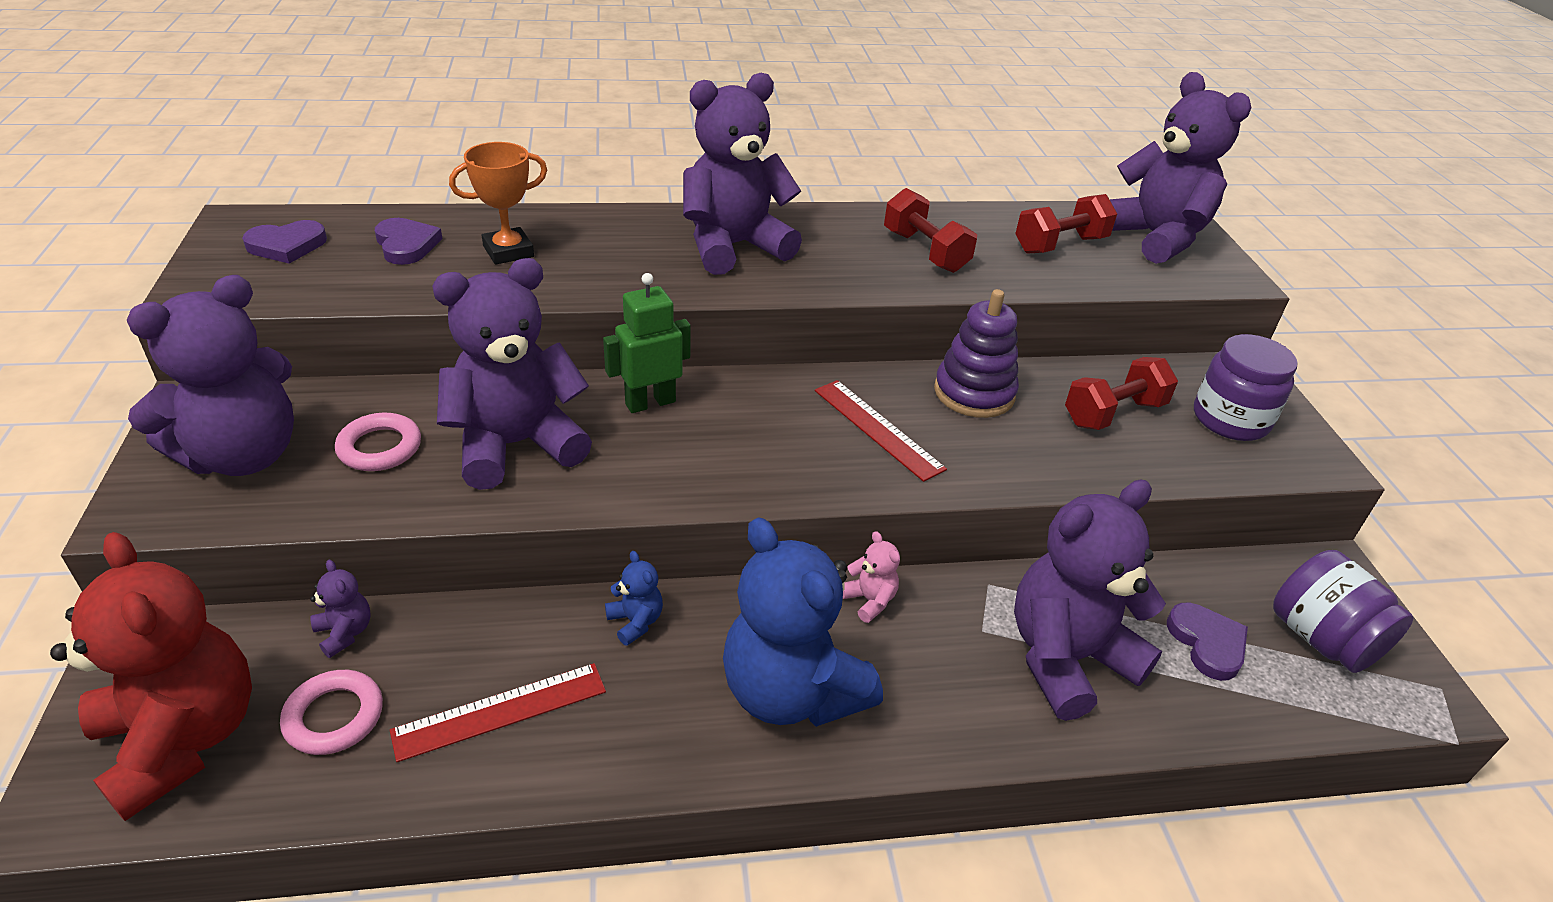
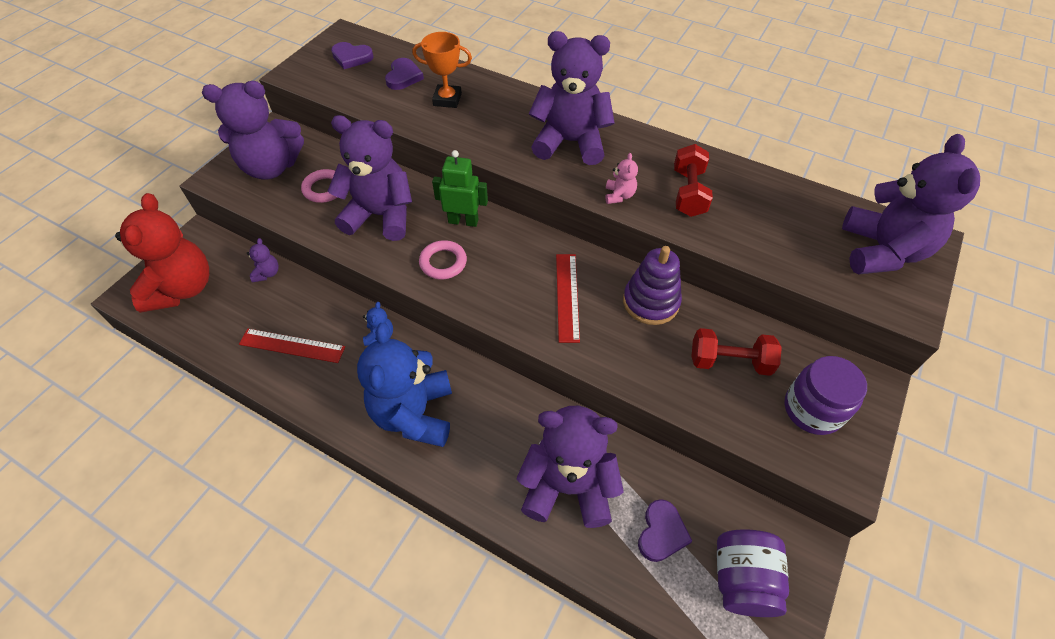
camera: 40 degrees right, 15 degrees up
(334, 716) = (235, 310): pink ring -> pink ring (443, 262)
(869, 600) = (497, 390): pink teddy bear -> pink teddy bear (619, 195)
(1060, 245) = (794, 226): red dumbbell -> none

